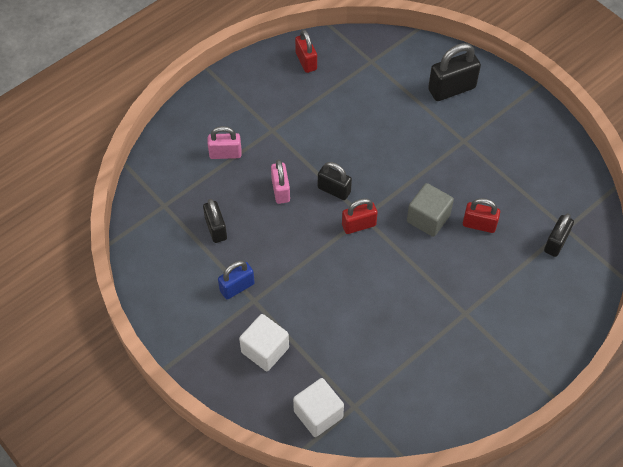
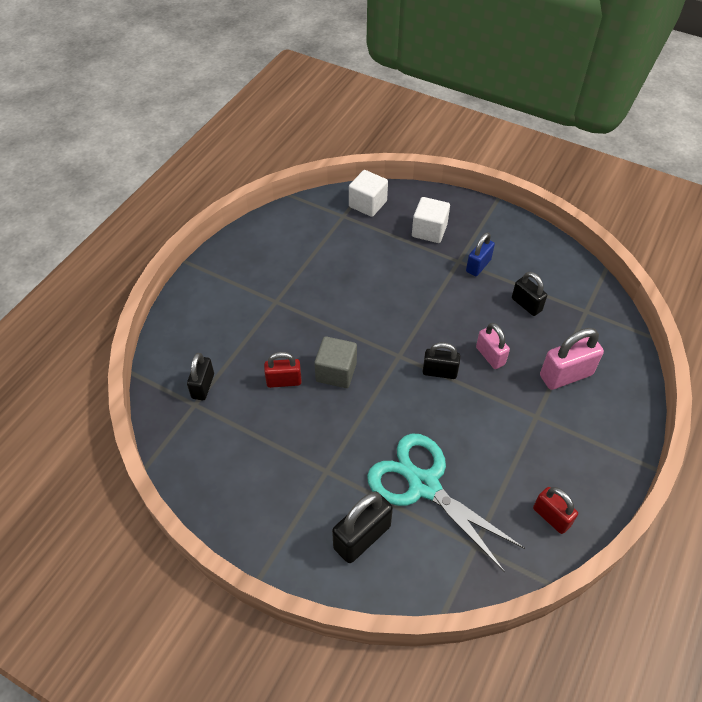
camera: 160 degrees right, 5 degrees down
(225, 154) = (565, 375): pink padlock -> pink padlock, size x1.52
(358, 225) = (400, 346): red padlock -> none
(390, 108) = (424, 485): none -> turquoise scissors

